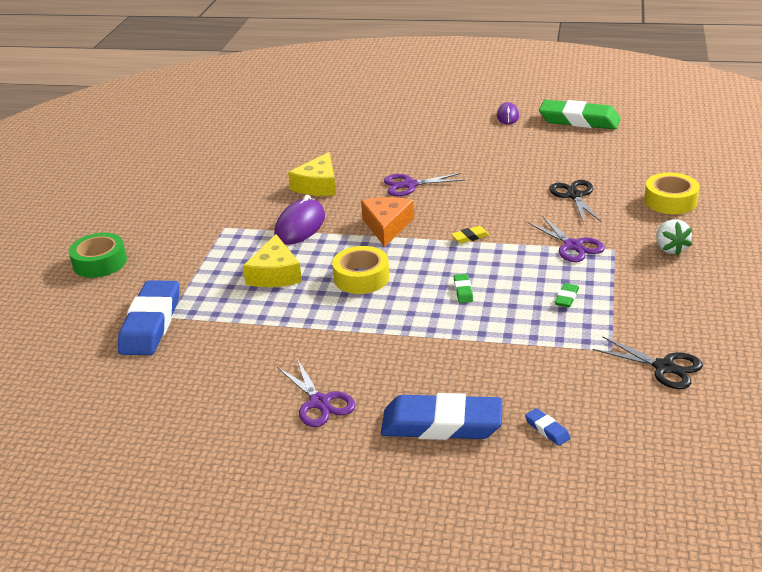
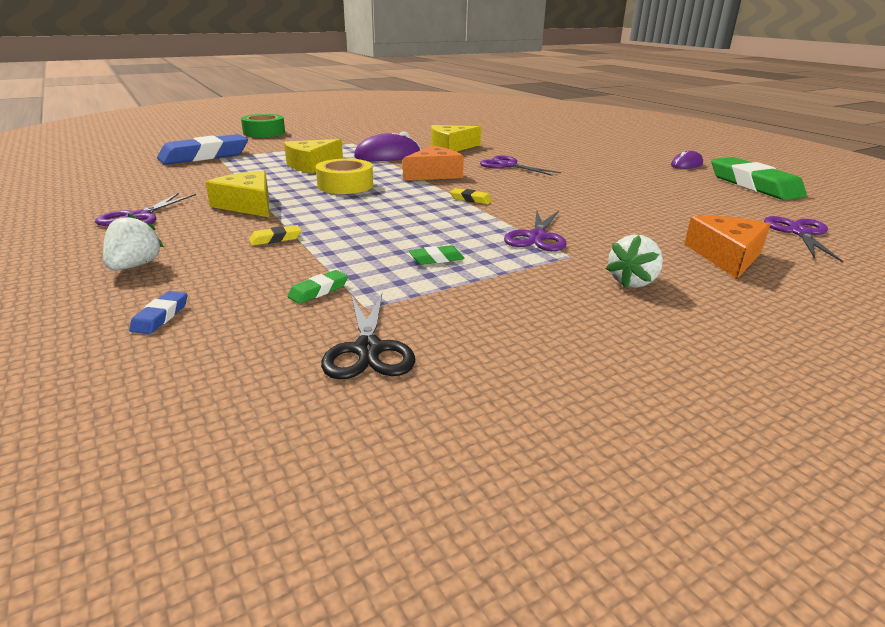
camera: 45 degrees right, 5 degrees down
(354, 340) = (248, 205): none -> yellow cheese
(441, 424) = (135, 266): blue eraser -> white strawberry
(455, 349) = (276, 239): none -> yellow eraser
(463, 291) = (379, 218): green eraser -> green eraser (318, 291)
(574, 196) = (626, 215): black scissors -> none
(666, 158) = (799, 233): none -> purple scissors
(670, 201) = (726, 256): yellow tape -> orange cheese

